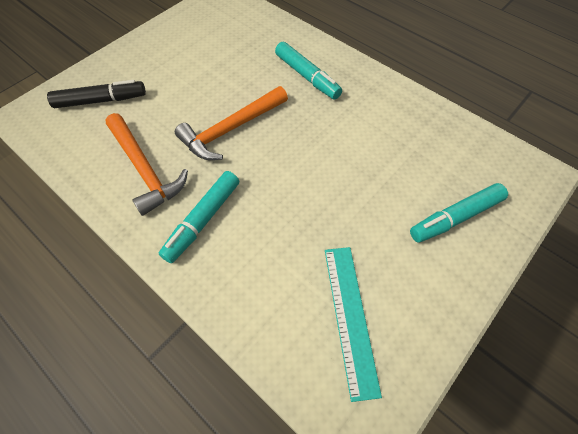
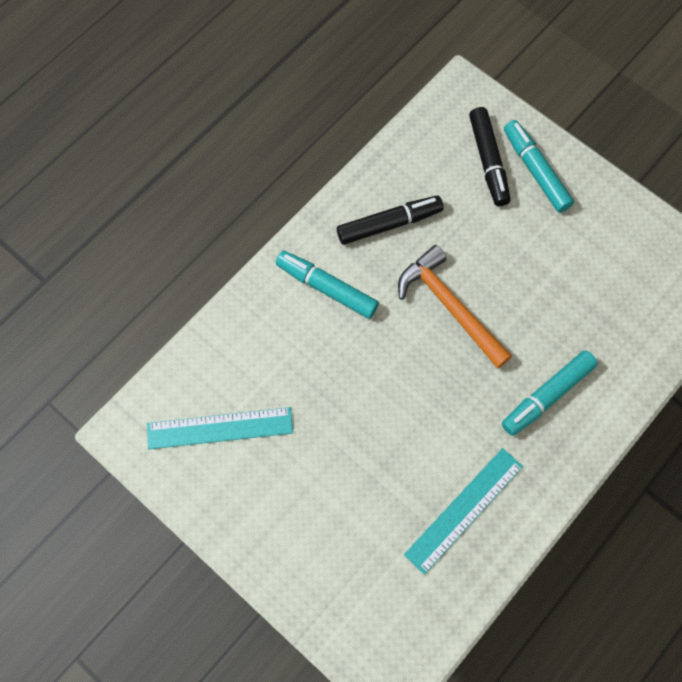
camera: 90 degrees right, 10 degrees up
(145, 170) = (389, 224): orange hammer -> black marker
(400, 126) = (464, 510): none -> turquoise ruler
(455, 217) = (328, 553): turquoise marker -> turquoise marker (535, 171)

